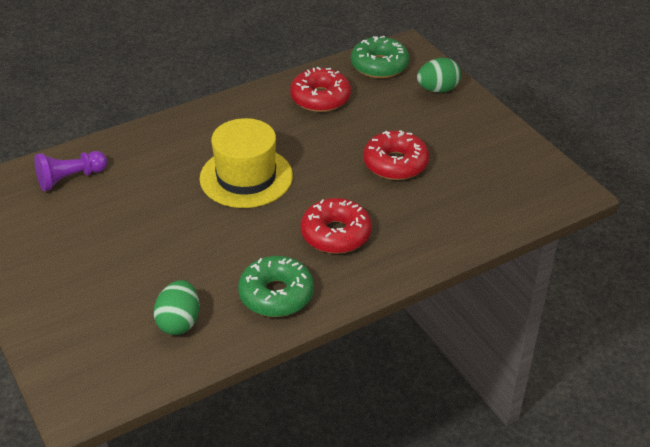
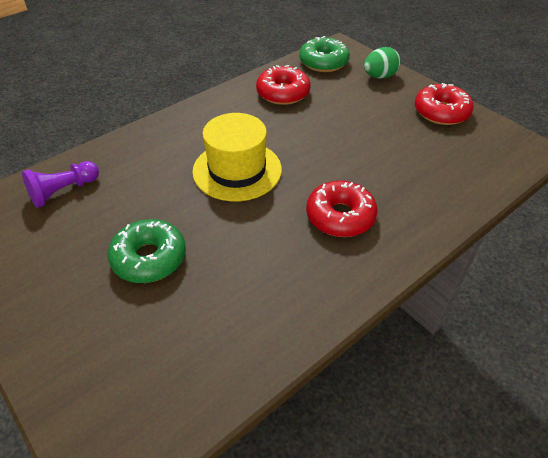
camera: 10 degrees left, 5 degrees up
(179, 322) = (208, 338): green egg -> none
(276, 295) = (303, 290): green donut -> green donut (149, 258)
(395, 164) = (369, 142): red donut -> red donut (441, 112)

